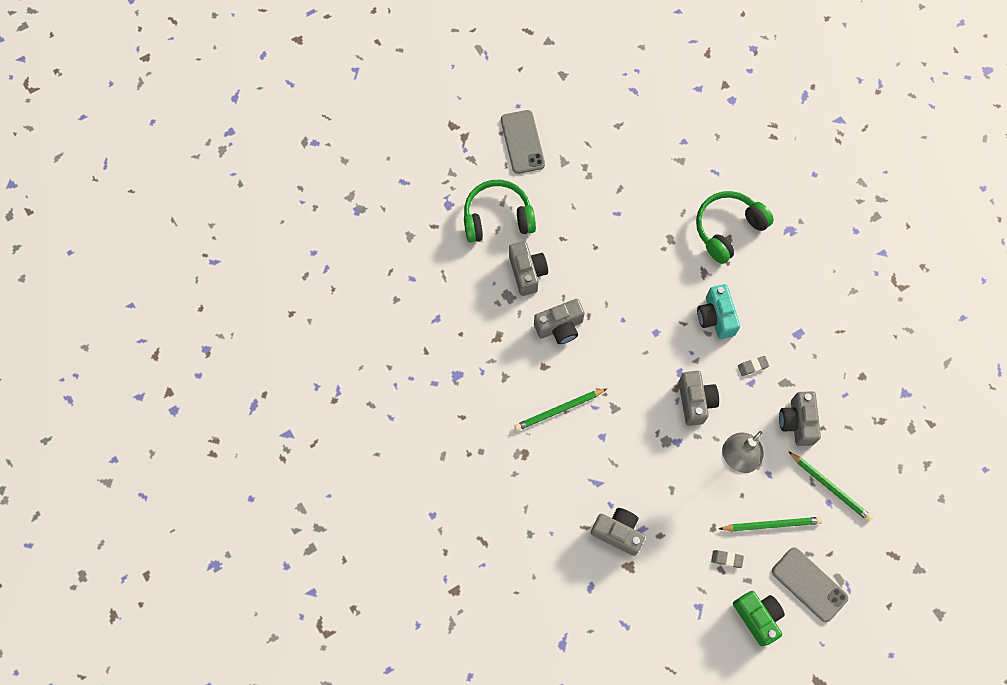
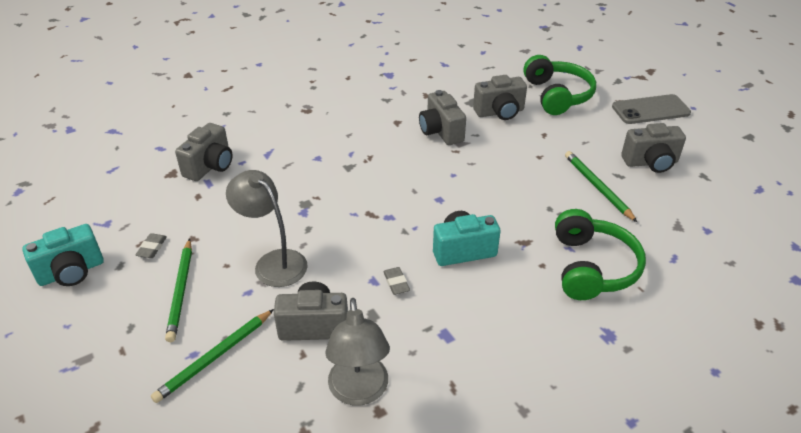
camera: 90 degrees right, 30 degrees down
(559, 410) = (349, 130): green pencil -> green pencil (597, 187)
(695, 401) = (351, 228): grey camera -> grey camera (650, 163)
(728, 229) = (592, 267): green headphones -> green headphones turned 45 degrees clockwise
(757, 617) = (71, 272): green camera -> turquoise camera
(809, 584) = (90, 325): grey phone -> none
(849, 389) = (359, 392): none -> grey lamp

